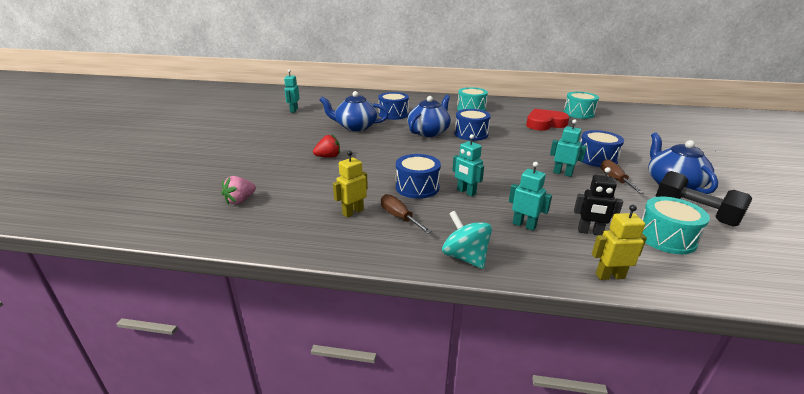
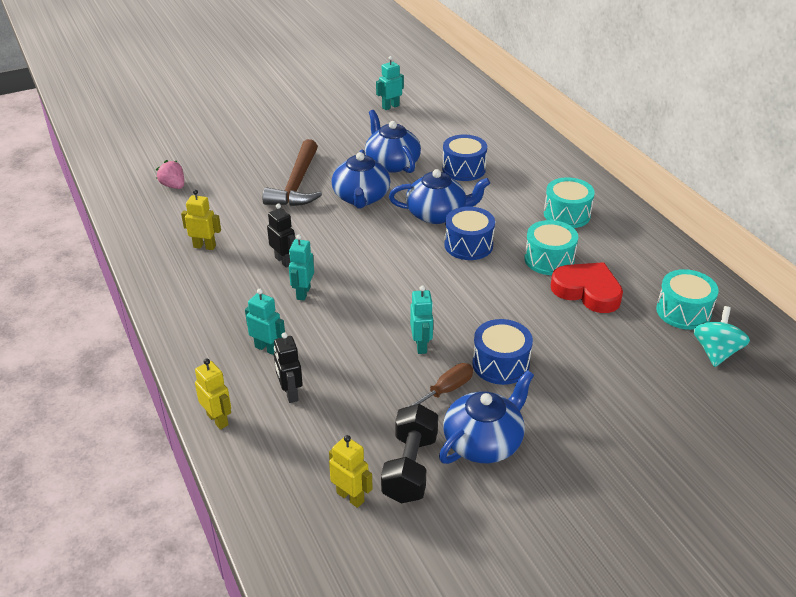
camera: 55 degrees right, 10 degrees up
(240, 200) = (173, 186): pink strawberry -> pink strawberry turned 45 degrees clockwise
(328, 157) = (297, 184): red strawberry -> brown hammer
(379, 144) = (361, 198): none -> blue teapot
(399, 217) = (218, 273): brown screwdriver -> none
(417, 187) = (284, 261): blue drum -> black robot
(465, 257) = (183, 331): turquoise spinning top -> turquoise spinning top (716, 352)
(524, 225) = (267, 348): turquoise robot -> turquoise robot turned 60 degrees counterclockwise
(666, 238) = (324, 449): turquoise drum -> turquoise drum (549, 259)
(726, 243) = (350, 497): none -> yellow robot

